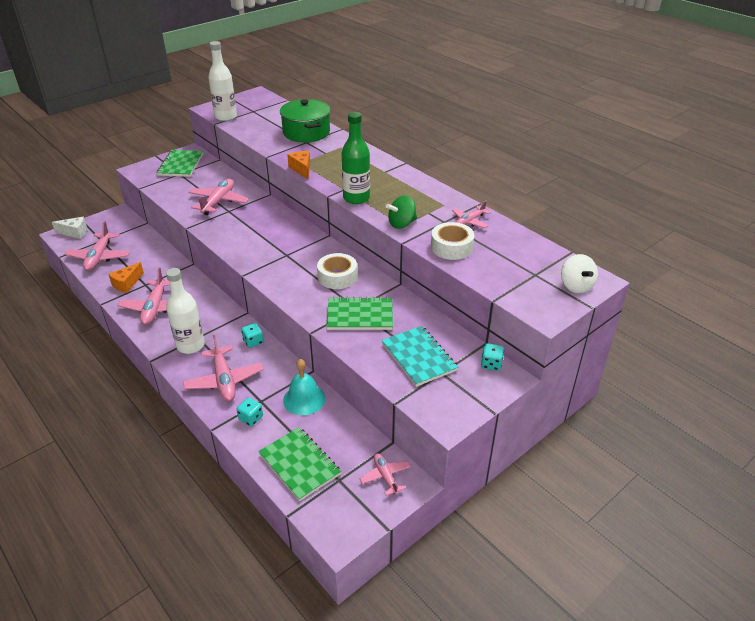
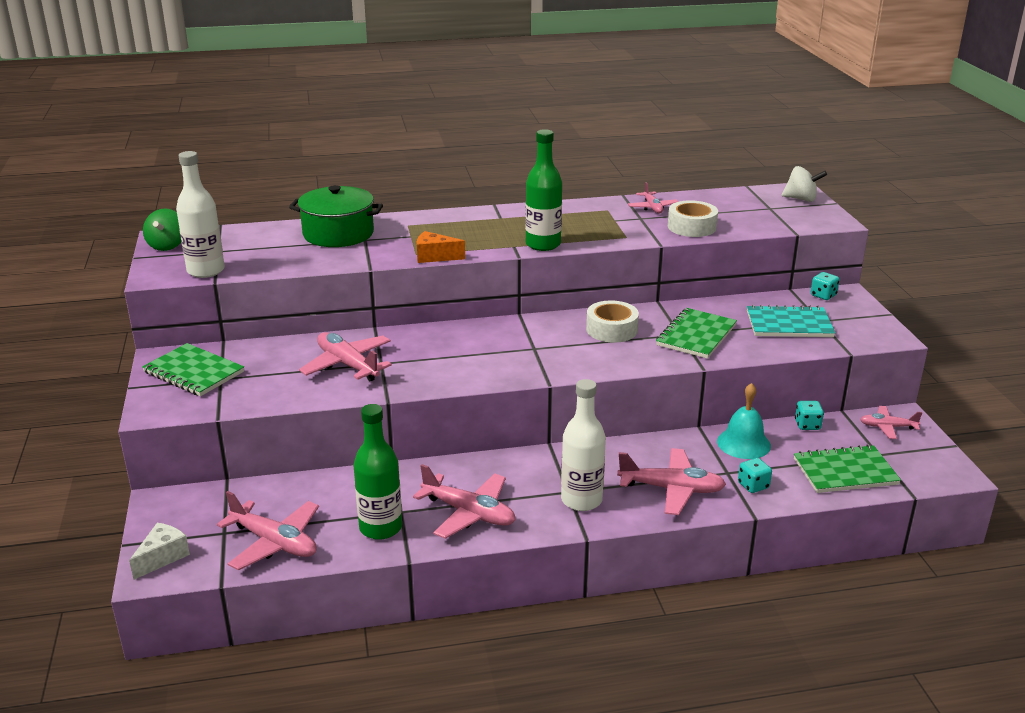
camera: 60 degrees left, 10 degrees down
(127, 284) = (380, 528): orange cheese -> green bottle
(253, 342) = (613, 452): turquoise dice -> turquoise dice (807, 425)
(401, 224) = (624, 237): green spinning top -> green spinning top (167, 246)

